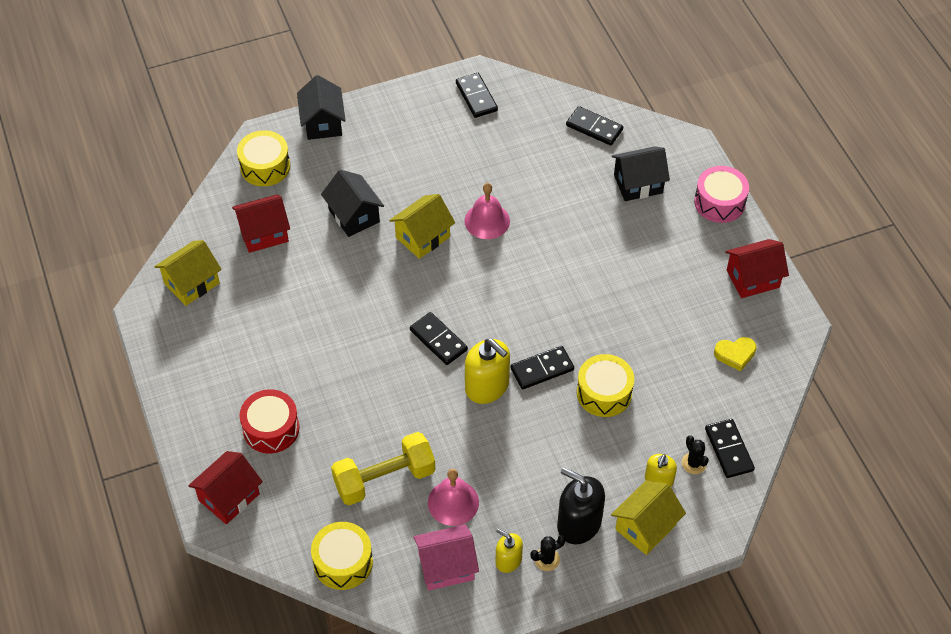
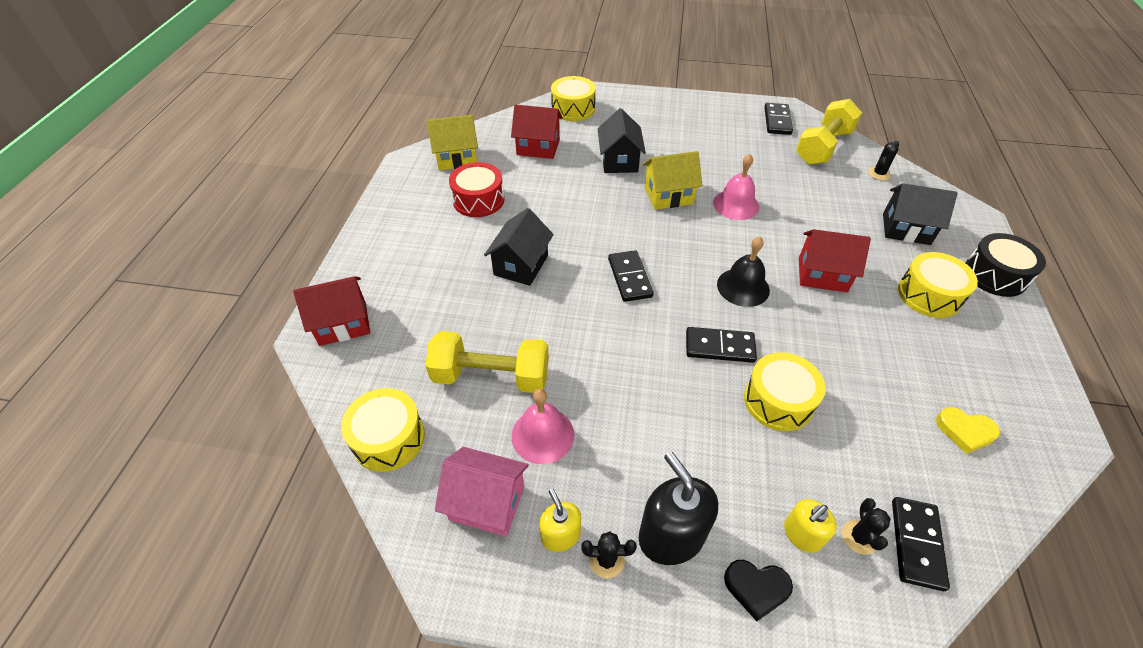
camera: 30 degrees right, 5 degrees down
(271, 428) = (426, 284): red drum -> red drum (478, 200)
(323, 123) = (637, 98): black house -> black house (521, 265)
(487, 386) = (652, 337): yellow soap dispenser -> none
(533, 115) = (823, 147): none -> yellow dumbbell
(533, 305) = (743, 287): none -> black bell
(594, 127) = (879, 174): black domino -> black cactus
(645, 527) = (756, 588): yellow house -> black heart
(677, 246) = (929, 295): none -> yellow drum
(719, 202) = (995, 275): pink drum -> black drum
(752, 278) = (1014, 360): red house -> red house (822, 274)

